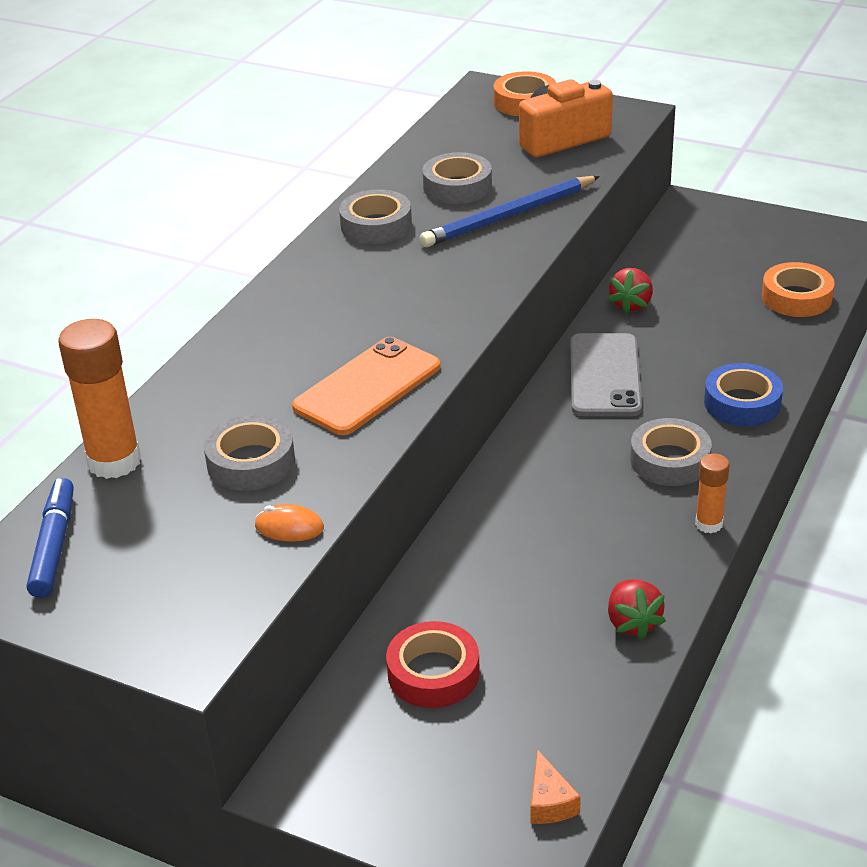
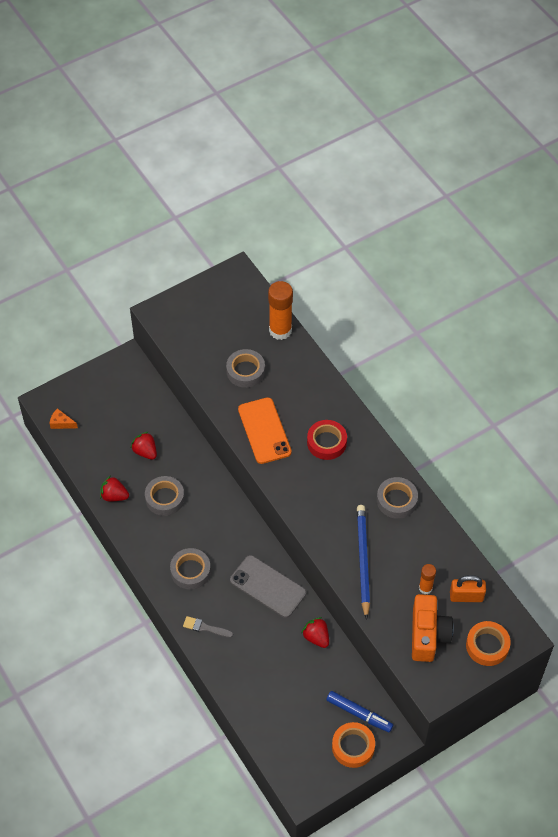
camera: 120 degrees right, 20 degrees up
(54, 545) = (243, 297): blue marker -> blue marker (359, 714)
(289, 527) = (197, 366): orange mouse -> none
(433, 673) = (141, 421): red tape -> red tape (326, 442)
(457, 186) = (410, 555): grey tape -> grey tape (165, 498)
(471, 133) = (466, 596): none -> orange padlock
(497, 631) = (145, 451): none -> red strawberry
(708, 524) = (142, 557): orange glue stick -> orange glue stick (425, 588)
(742, 403) = (205, 627): blue tape -> grey brush
(796, 297) = (266, 717): orange tape -> orange tape (353, 747)

